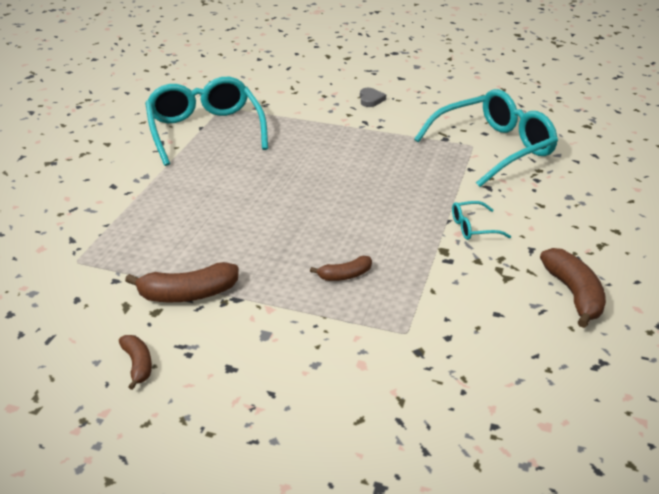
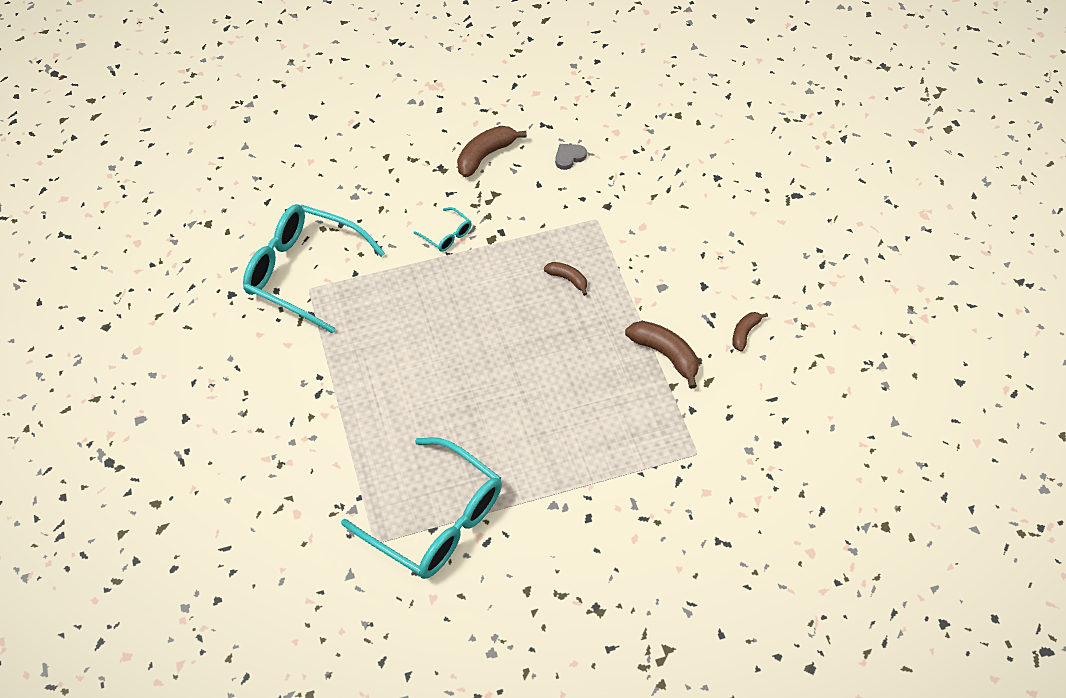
camera: 125 degrees left, 20 degrees up
(205, 131) = (436, 520): turquoise glasses -> turquoise glasses turned 90 degrees counterclockwise
(370, 99) = (261, 416): grey heart -> grey heart (569, 157)

